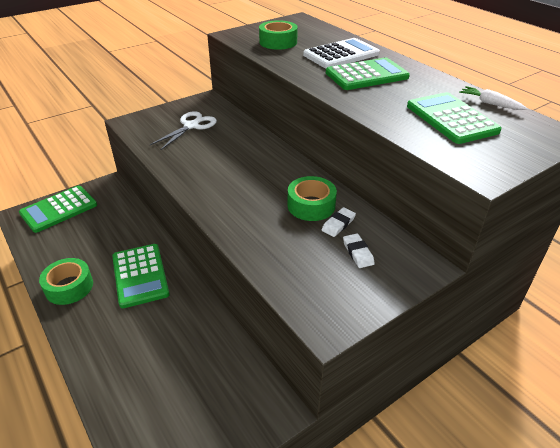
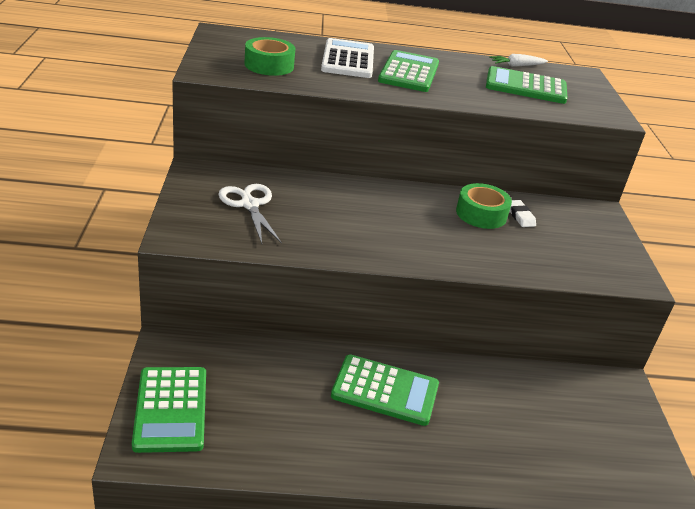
camera: 60 degrees left, 5 degrees down
(69, 287) = (353, 454): green tape -> none
(358, 253) = (564, 227): white eraser -> none

